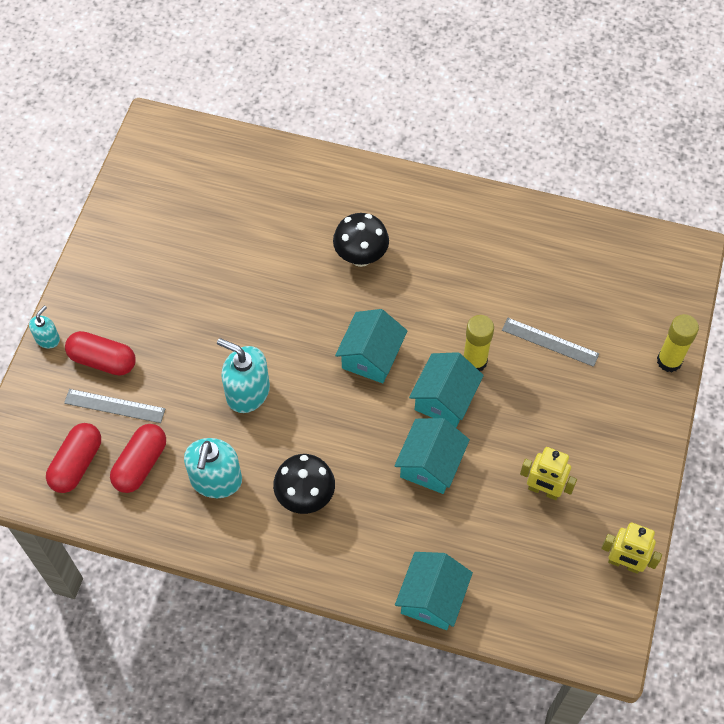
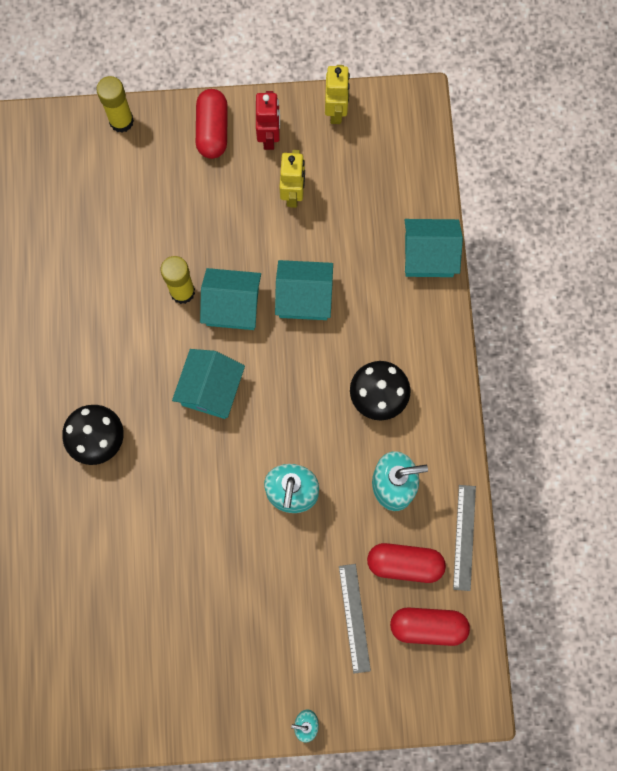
camera: 110 degrees left, 15 degrees up
(103, 360) = (309, 653): red capsule -> red capsule (213, 130)
(371, 356) = (211, 389): turquoise house -> turquoise house turned 75 degrees counterclockwise
(550, 342) = (137, 230): grey ruler -> grey ruler (464, 537)
(613, 489) = (269, 136): none -> red robot

